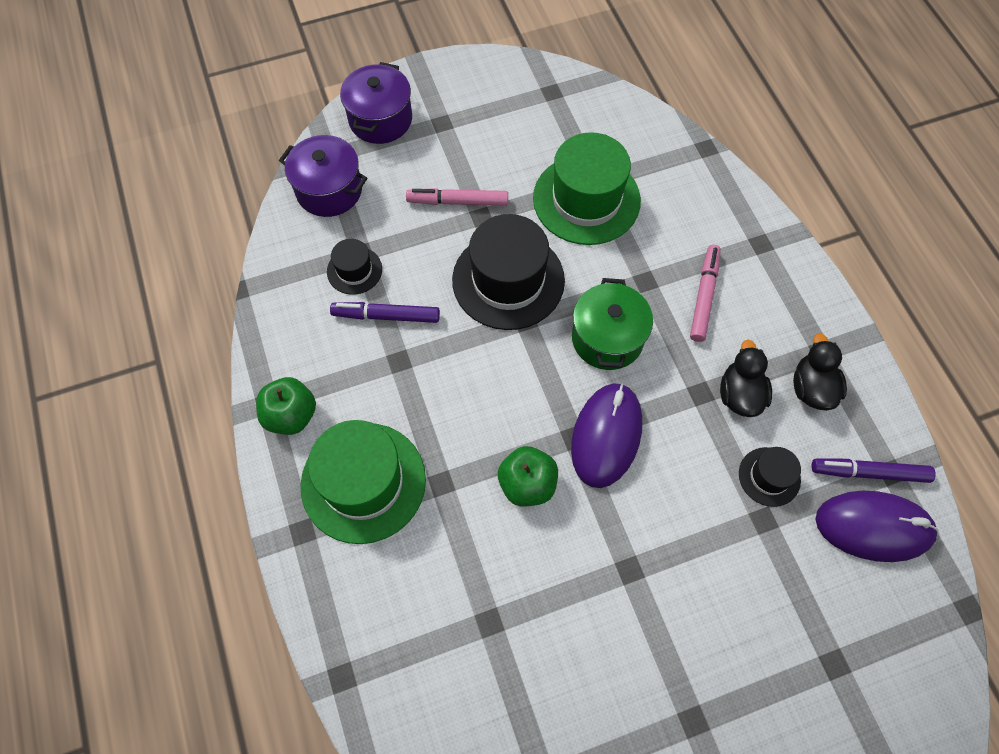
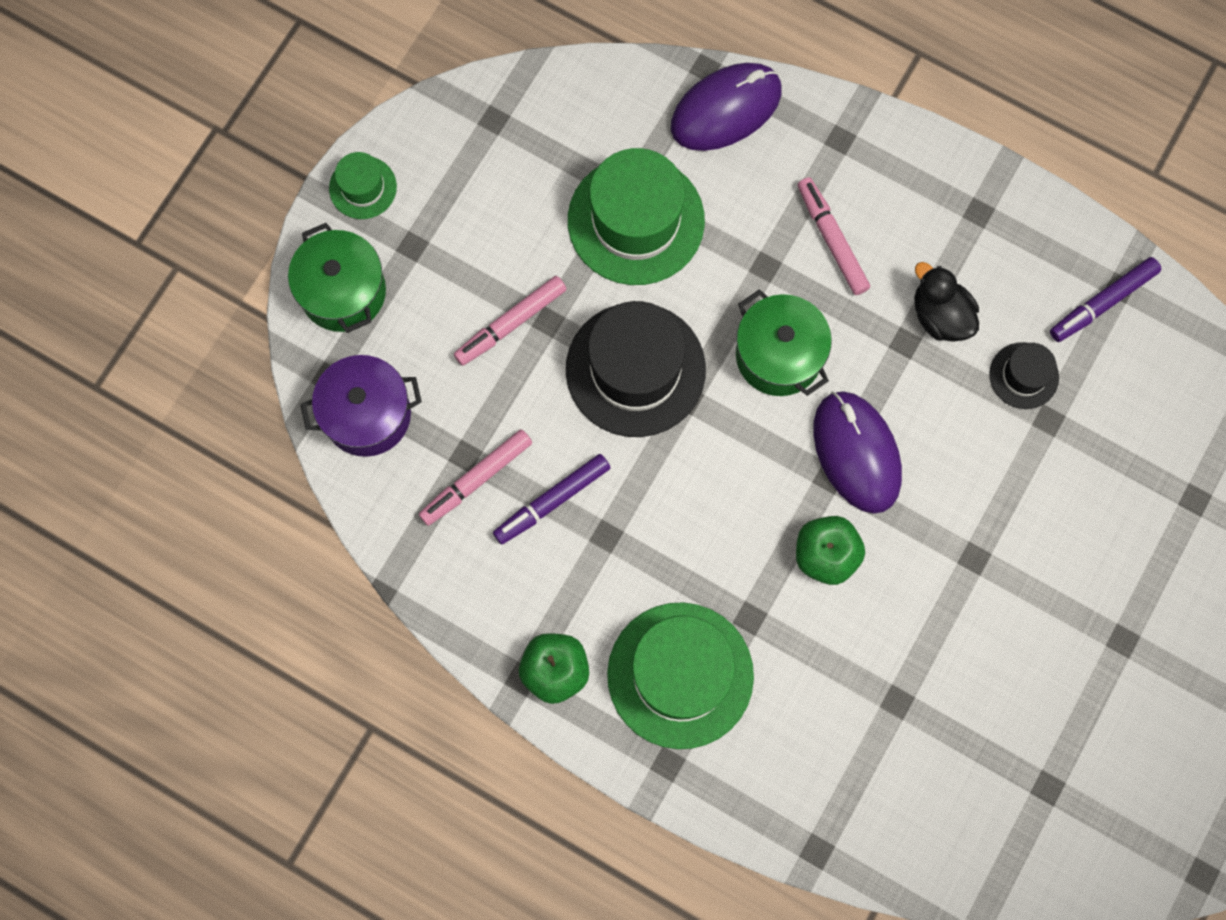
camera: 40 degrees left, 10 degrees up
(354, 270) = (476, 480): black hat -> pink marker
(380, 119) = (343, 292): purple pot -> green pot
(444, 76) = (363, 187): none -> green hat
(812, 388) = (997, 258): black duck -> none
(873, 527) = (1141, 352): purple mouse -> purple mouse (726, 109)

